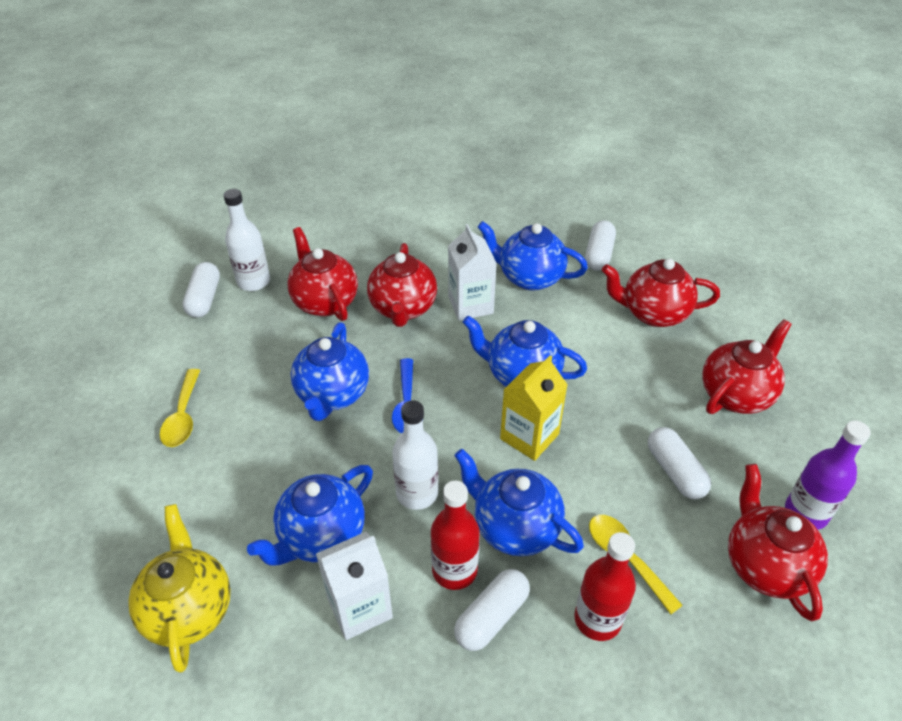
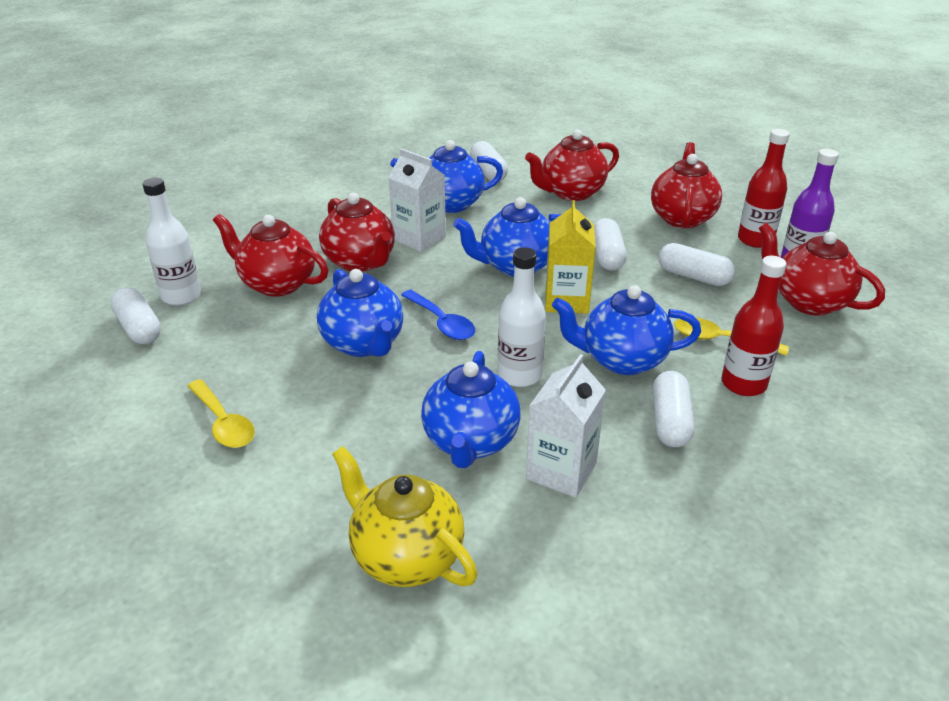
camera: 35 degrees left, 10 degrees down
(454, 570) = (608, 408): red bottle -> red bottle (755, 240)
(615, 404) = (607, 256): none -> white capsule

